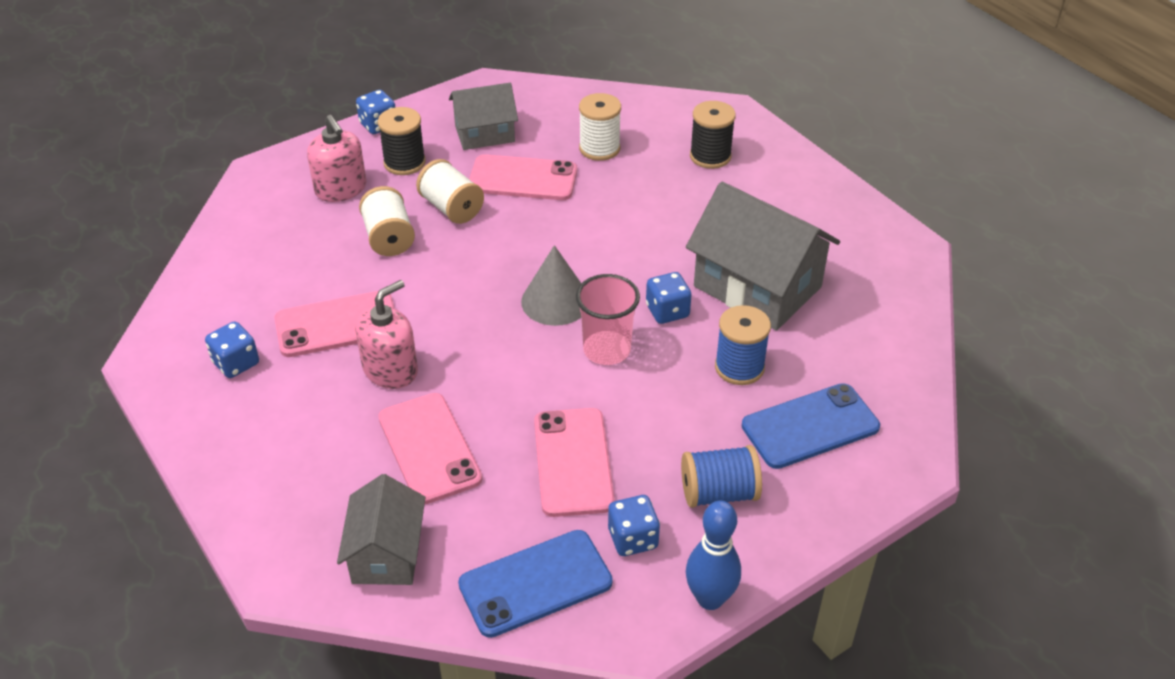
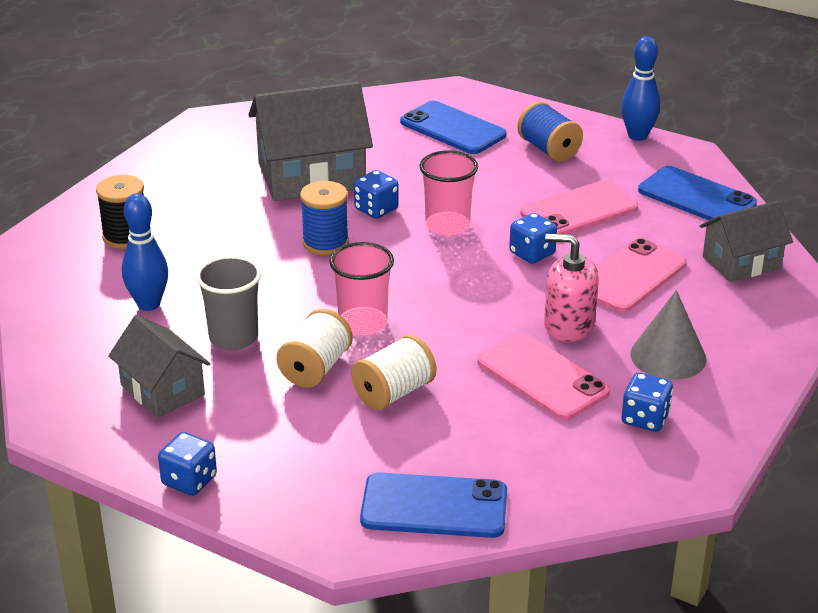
camera: 115 degrees left, 10 degrees down
(254, 218) = (434, 506): none -> blue phone
(341, 189) = (335, 460): pink soap dispenser -> none
(404, 163) = (255, 430): black spool -> none
(490, 248) = (363, 323): none -> pink cup
(523, 178) = (233, 338): pink phone -> grey cup
(555, 301) = (408, 266): grey cone -> grey cone (668, 356)
(599, 148) = (148, 304): white spool -> blue bowling pin
(633, 539) = (621, 171): blue dice -> blue dice (532, 253)
(739, 367) = (416, 165): blue spool -> blue spool (325, 243)
(757, 287) = (311, 176): grey house -> grey house turned 60 degrees clockwise

